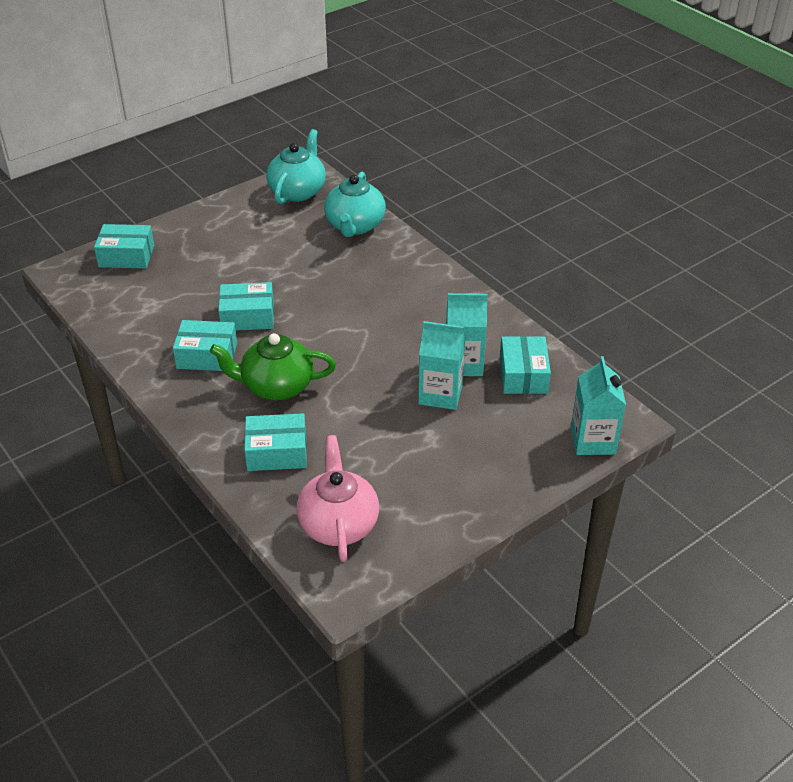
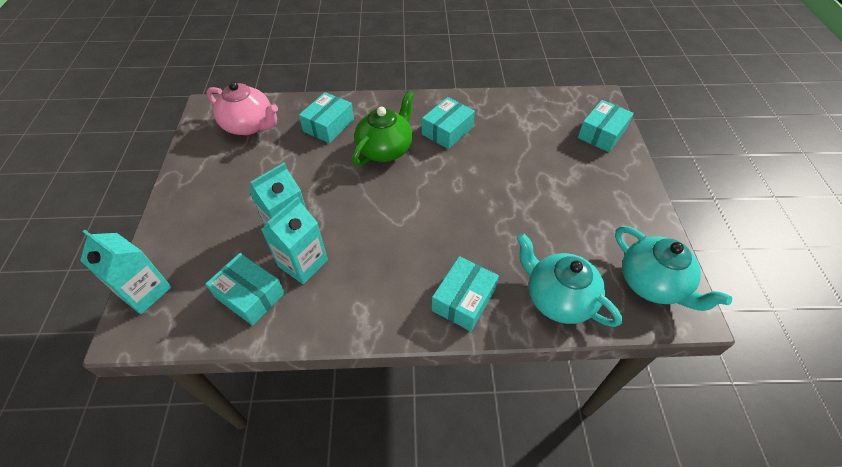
camera: 125 degrees right, 10 degrees up
(247, 316) = (473, 166): turquoise box -> turquoise box (463, 300)

